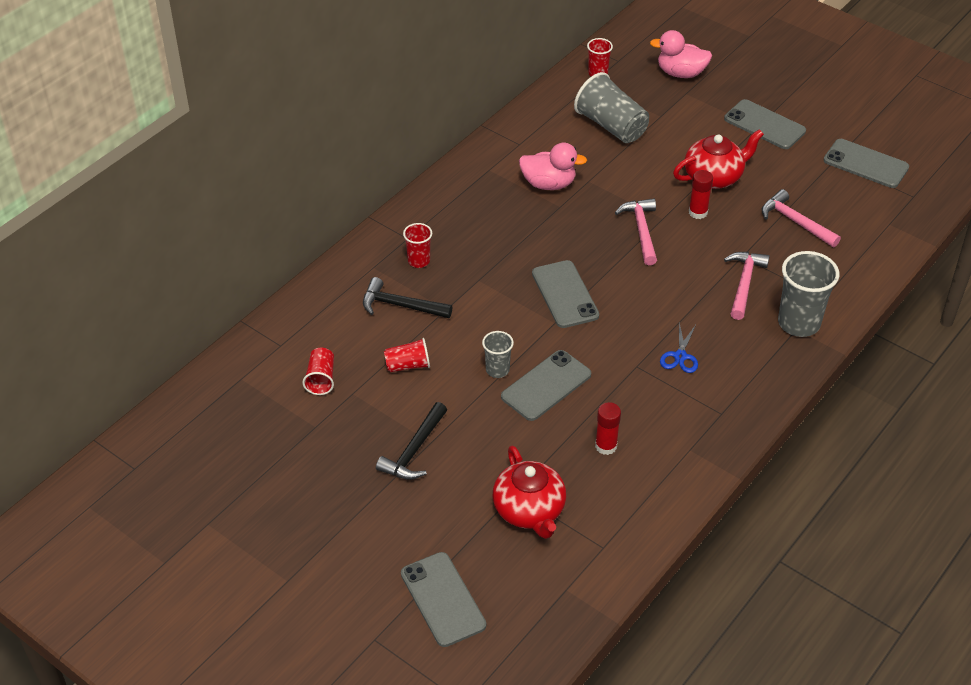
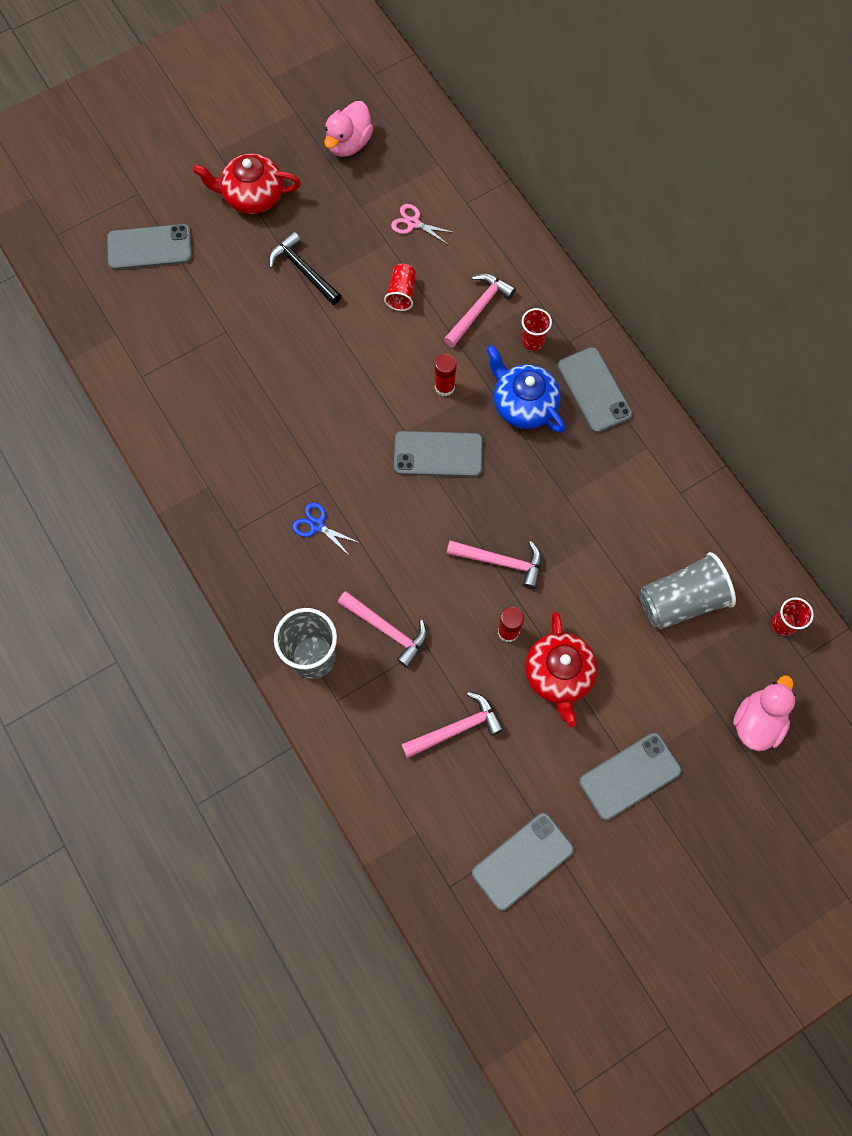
camera: 110 degrees right, 25 degrees up
(321, 379) = (413, 223): red cup -> pink scissors
(401, 305) = (478, 309): black hammer -> pink hammer
(486, 252) = (523, 404): none -> blue teapot
(497, 370) = (366, 363): grey cup -> none
(529, 510) = (202, 335): red teapot -> red teapot (252, 196)
(546, 385) = (331, 396): grey phone -> grey phone (594, 390)
(548, 184) = (605, 498): pink duck -> pink duck (349, 143)
(606, 446) = (241, 419): red glue stick -> red glue stick (444, 387)

